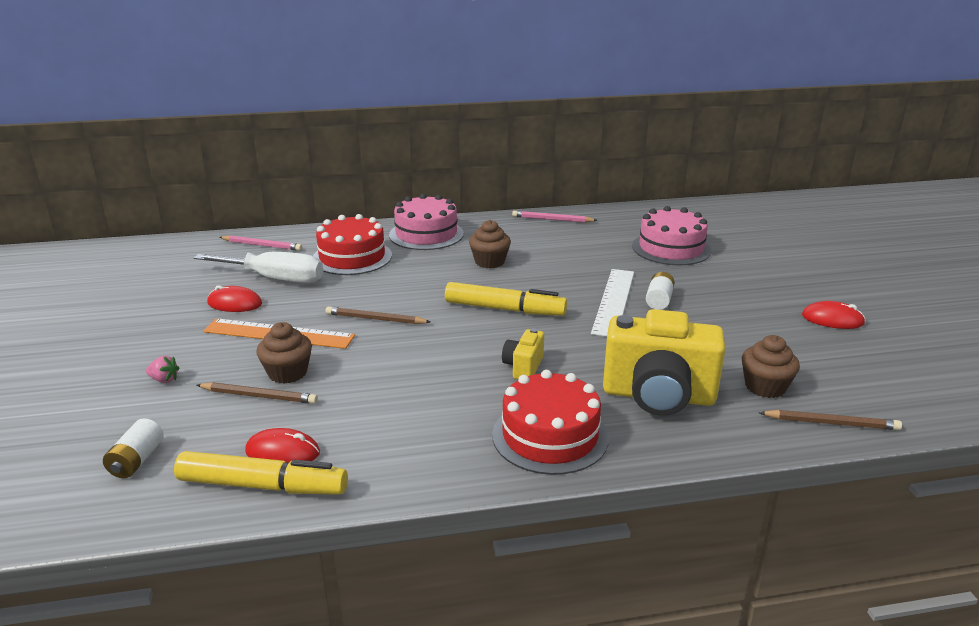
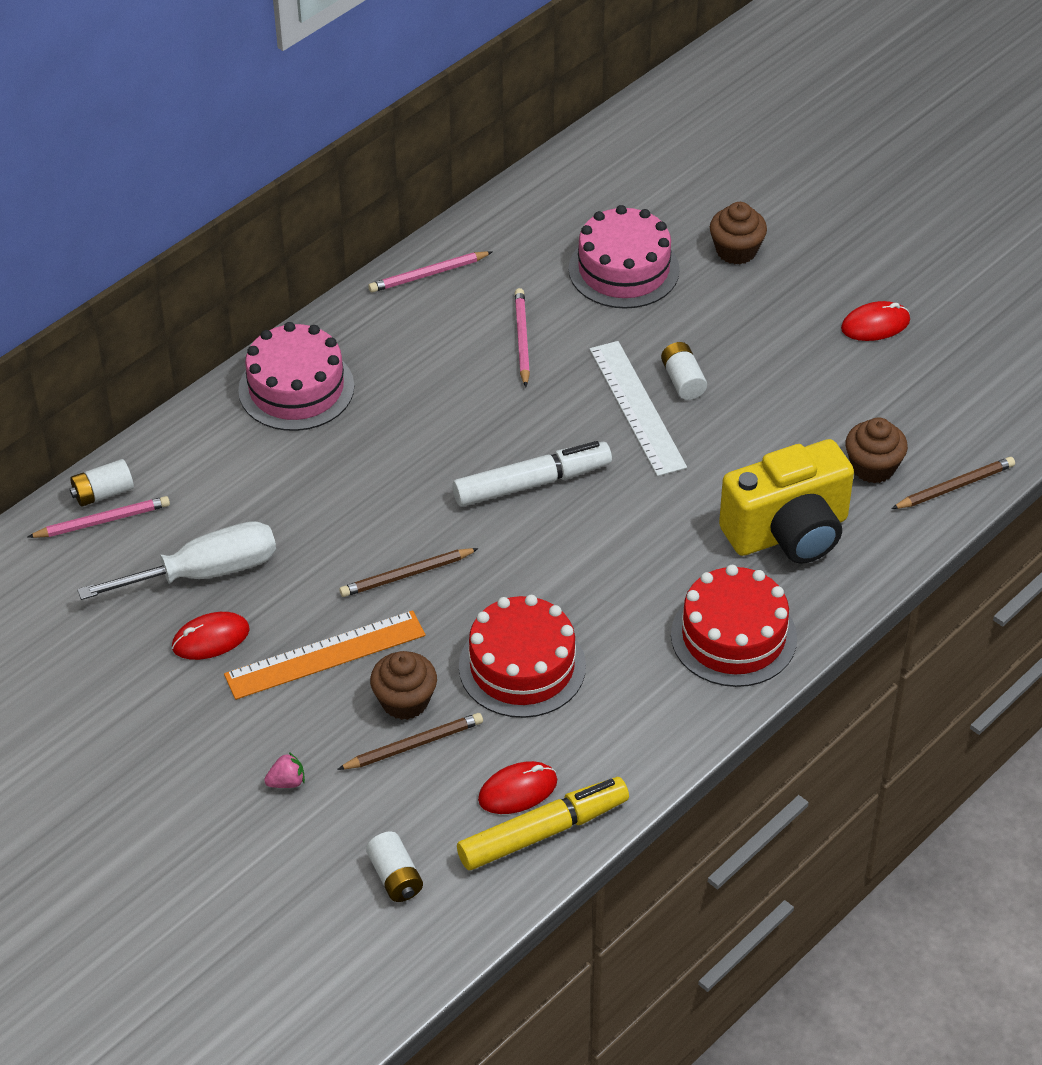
camera: 35 degrees left, 20 degrees up
(279, 237) = (103, 493): none -> white battery
(352, 257) = (252, 483): red cake -> red cake (522, 666)
(489, 262) = (433, 405): brown cupcake -> brown cupcake (736, 250)
(504, 309) = (532, 483): yellow marker -> white marker
(523, 367) = (632, 562): yellow camera -> none
(575, 254) = (522, 339): none -> pink pencil

